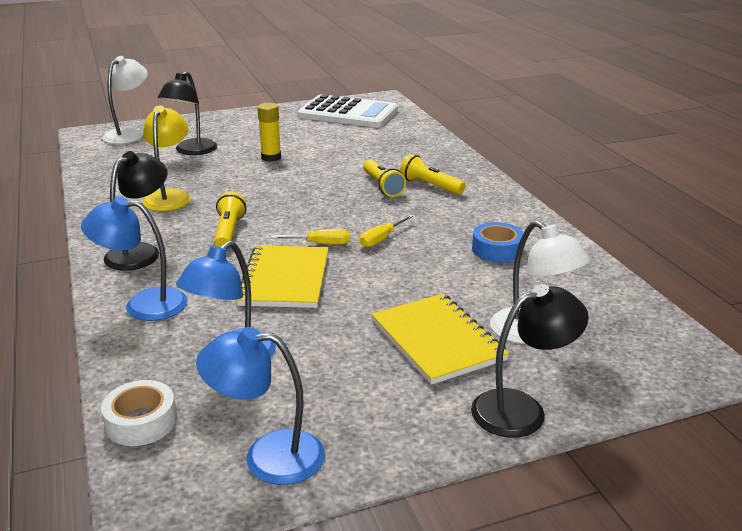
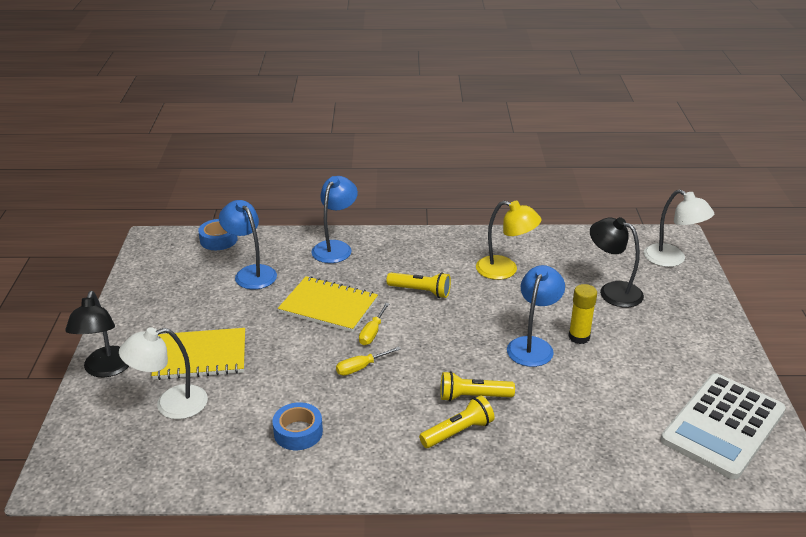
camera: 110 degrees right, 5 degrees up
(141, 252) = (409, 251): black lamp -> none
(141, 422) = (218, 240): white tape -> blue tape
(268, 456) = (157, 273): blue lamp -> blue lamp (533, 345)
(381, 239) = (361, 367): yellow screwdriver -> yellow screwdriver turned 90 degrees counterclockwise

